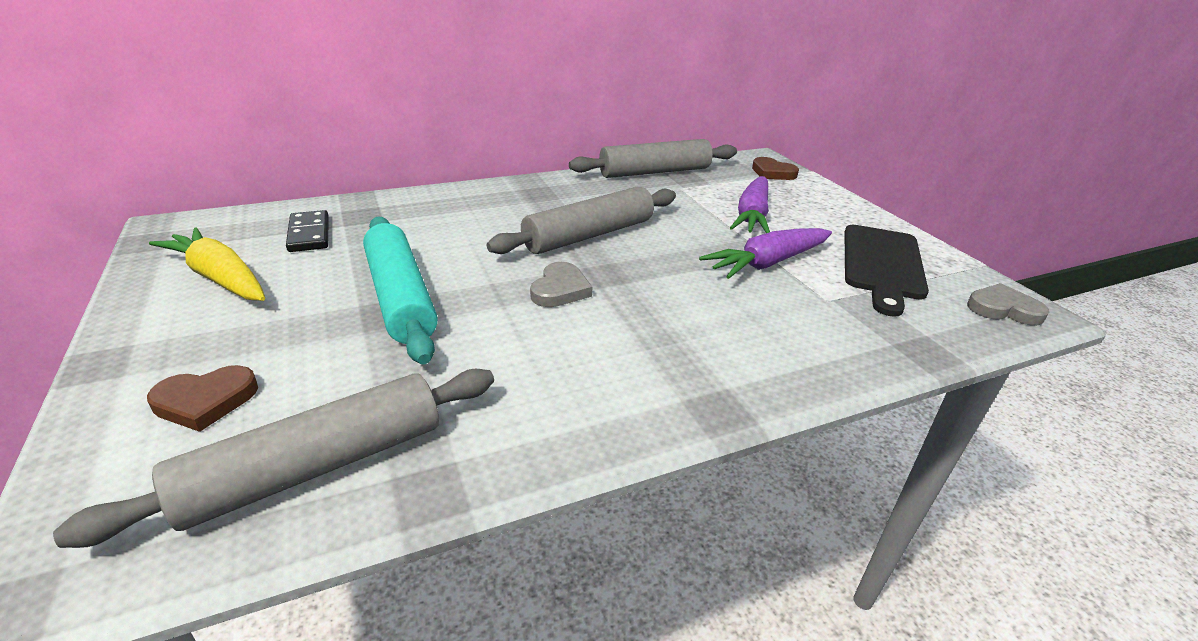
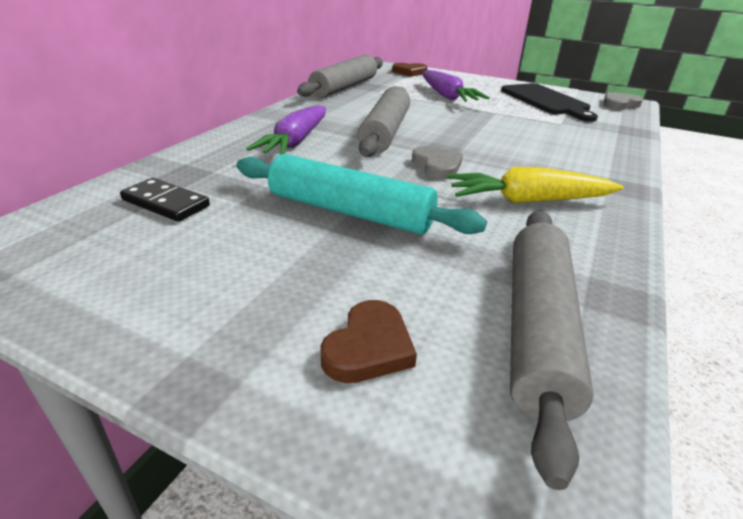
camera: 40 degrees left, 0 degrees up
(220, 278) = (153, 267): yellow carrot -> yellow carrot (528, 200)
(767, 263) = (503, 116): purple carrot -> purple carrot (295, 141)

